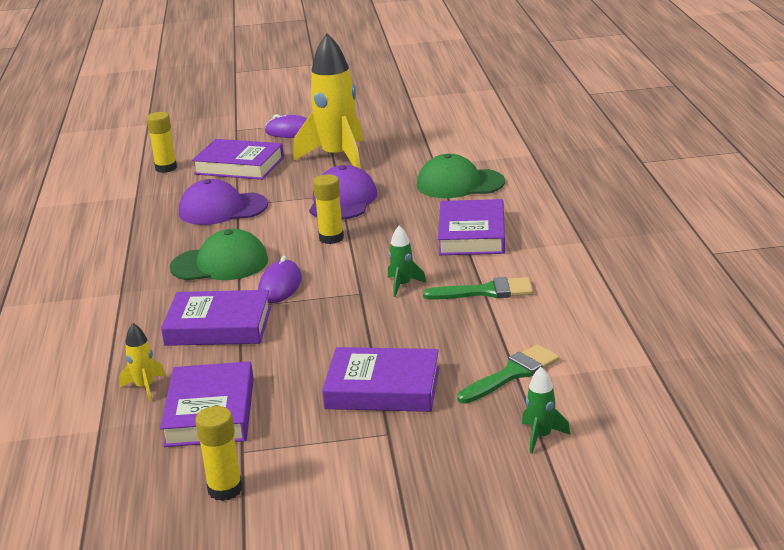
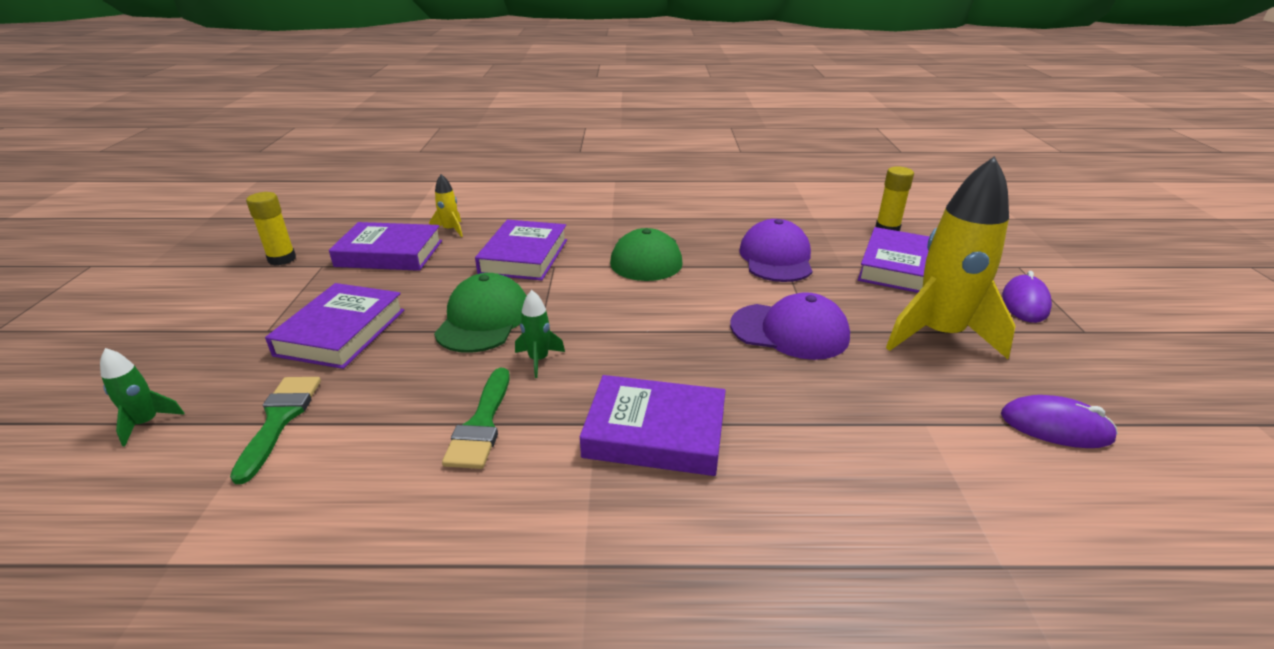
camera: 95 degrees right, 5 degrees up
(280, 286) = (582, 286): purple mouse -> purple mouse (1055, 427)
(331, 238) = (683, 319): yellow glue stick -> none
(460, 184) = (845, 442): green cap -> green cap (483, 319)
(512, 374) = (279, 420): green brush -> green brush turned 150 degrees counterclockwise

